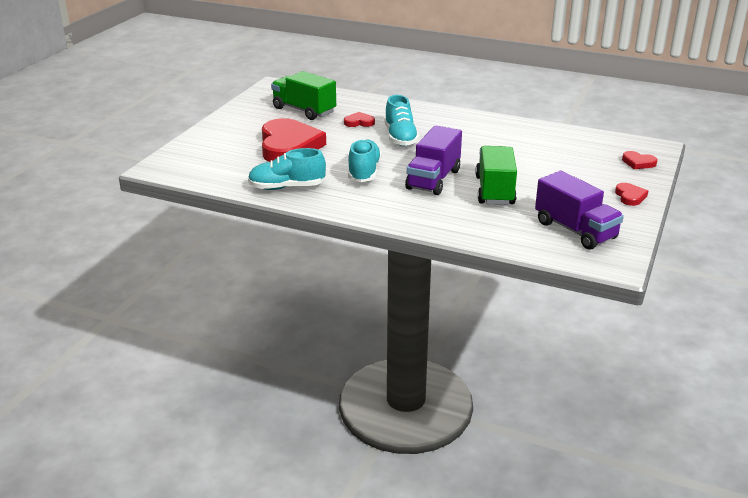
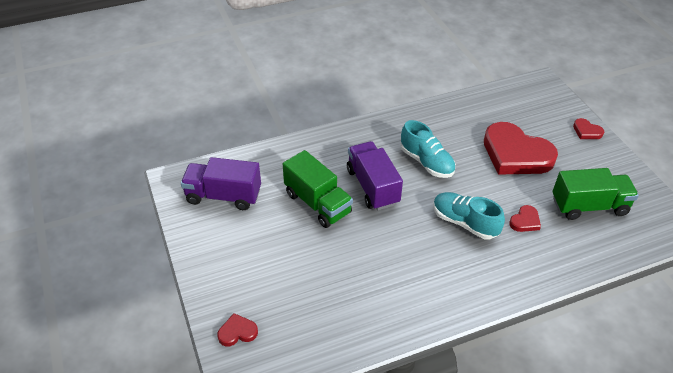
camera: 135 degrees right, 15 degrees up
(287, 187) = (446, 117): turquoise shoe -> none
(630, 196) = (211, 267): red heart -> red heart (586, 131)

